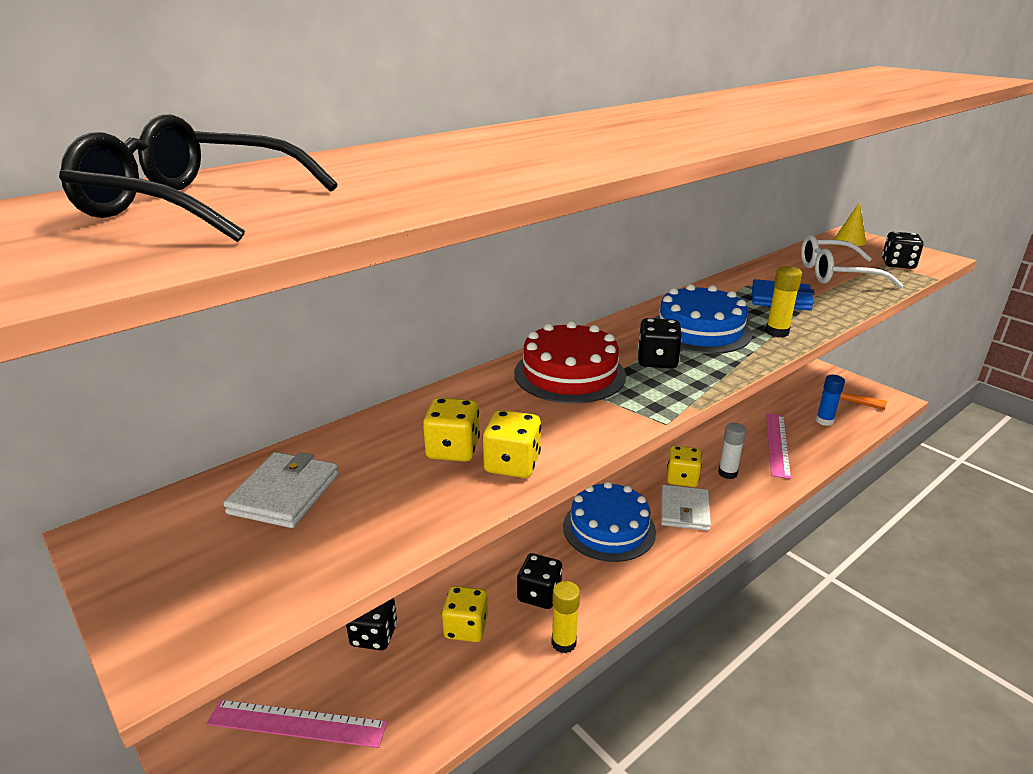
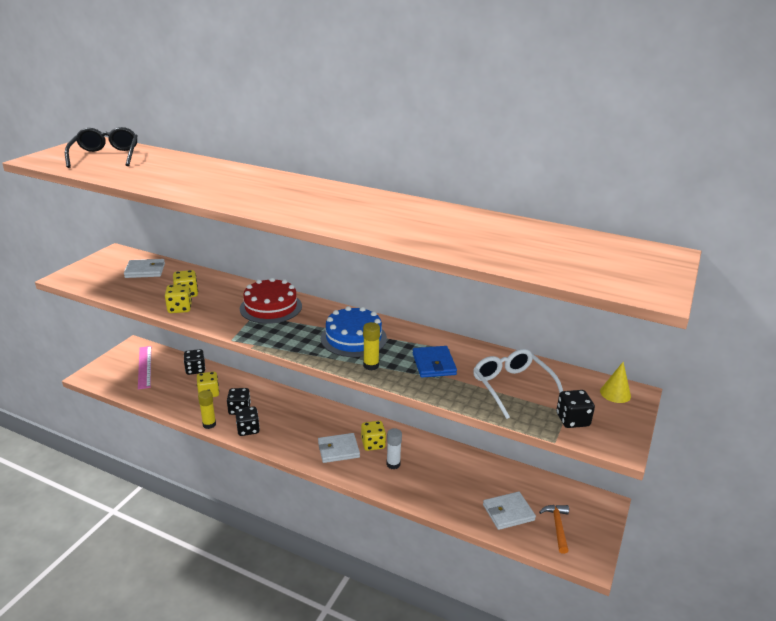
camera: 65 degrees right, 0 degrees up
(609, 528) = (304, 422): blue cake -> none
(657, 361) = (301, 329): black dice -> black dice (248, 429)
(777, 444) = (450, 486): pink ruler -> none
(824, 421) = (508, 512): blue glue stick -> white wallet

